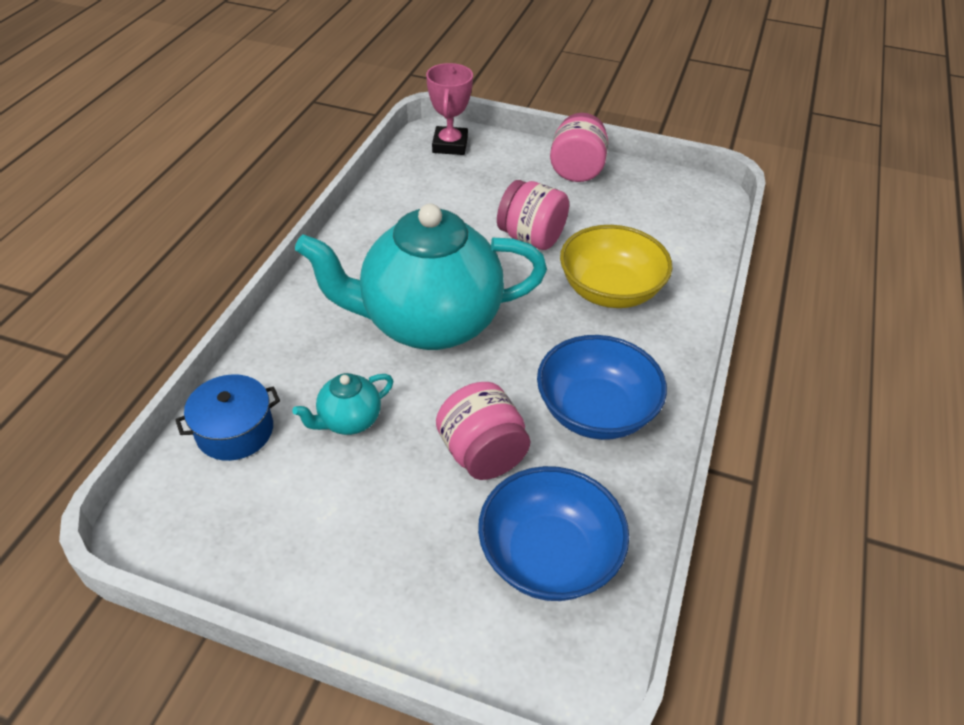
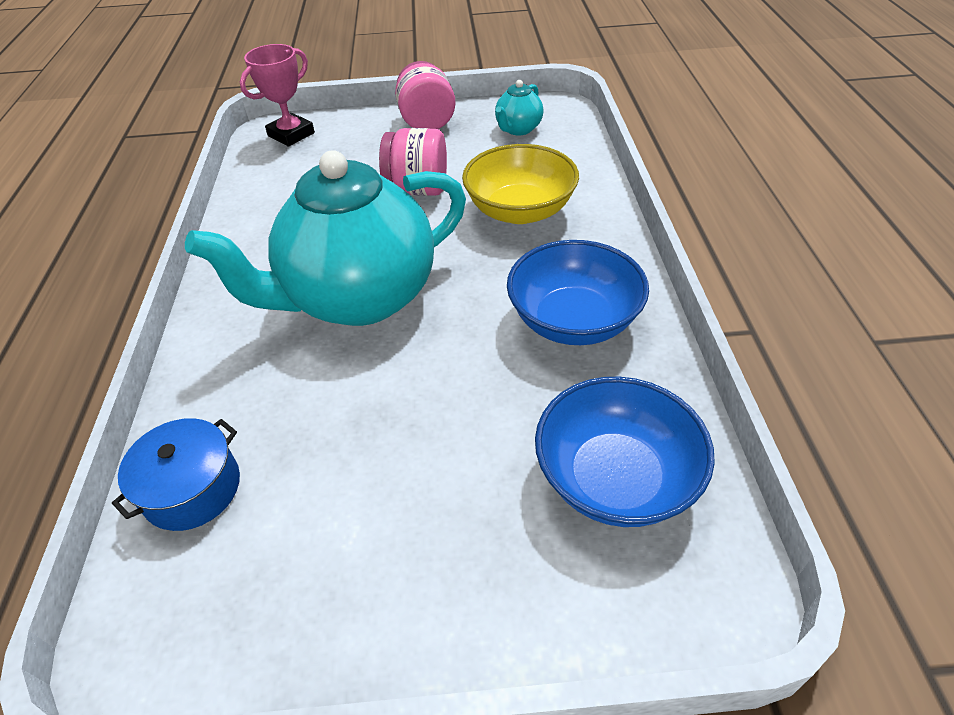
camera: 20 degrees left, 0 degrees up
(349, 420) = (324, 425): turquoise teapot -> turquoise teapot (518, 129)
(450, 145) = (291, 134): pink trophy -> pink trophy turned 60 degrees clockwise
(482, 453) = (487, 403): pink jar -> none

